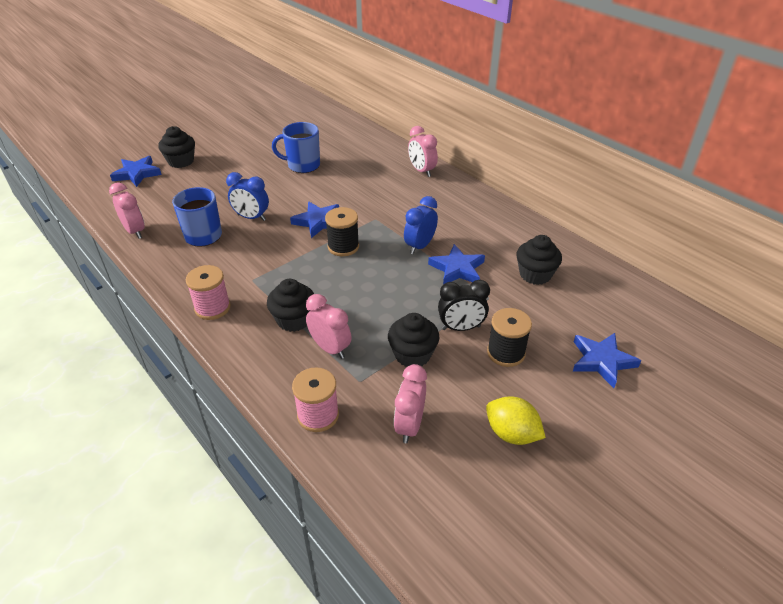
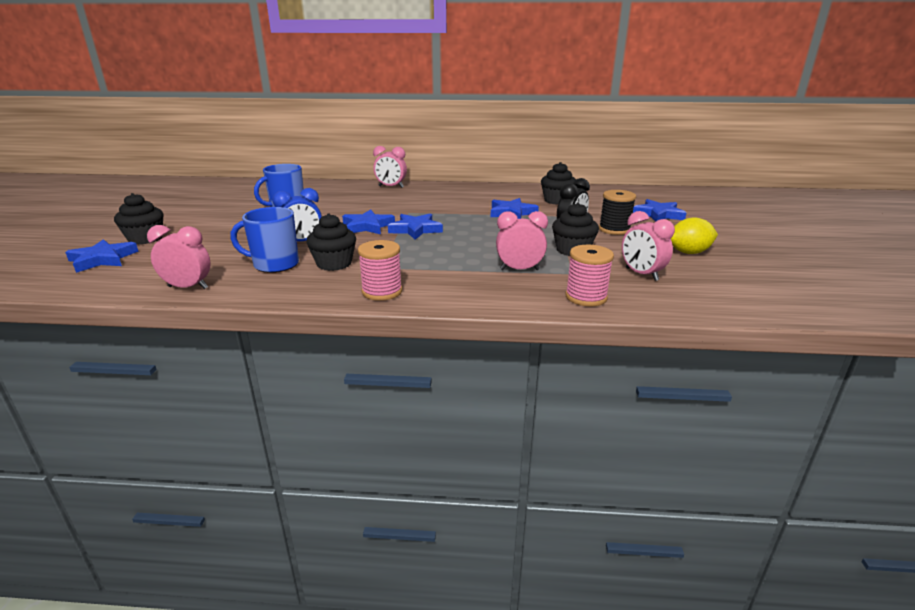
camera: 45 degrees left, 15 degrees down
(294, 320) = (462, 270): black cupcake -> black cupcake (334, 264)
(343, 247) = (415, 229): black spool -> blue star
(420, 246) = (467, 213): blue clock -> none

